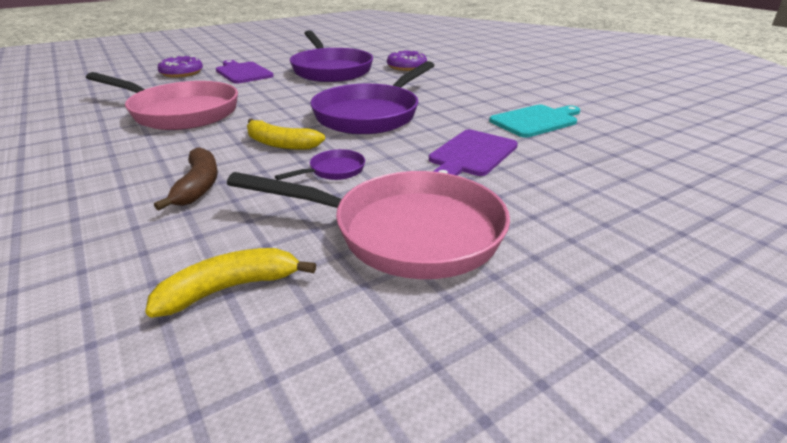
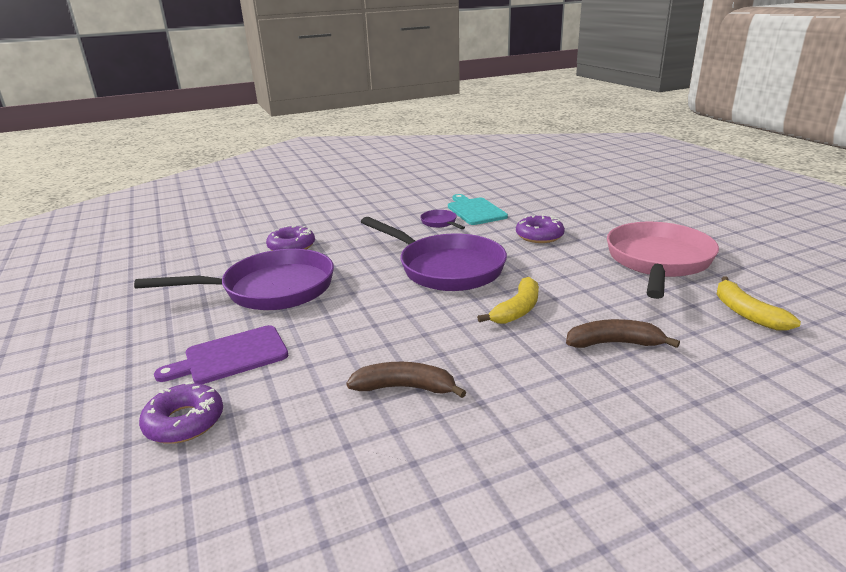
camera: 80 degrees left, 5 degrees down
(180, 112) = (405, 388): pink pan -> brown banana
(334, 171) = (573, 284): purple pan -> purple pan (440, 223)
(471, 154) = (539, 236): purple cutting board -> purple donut

